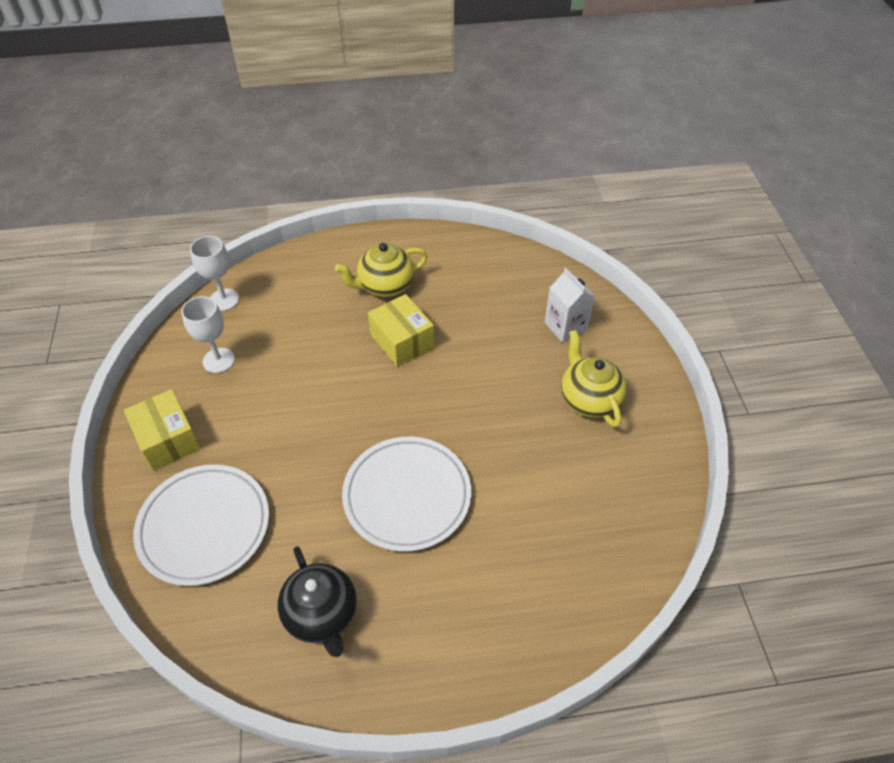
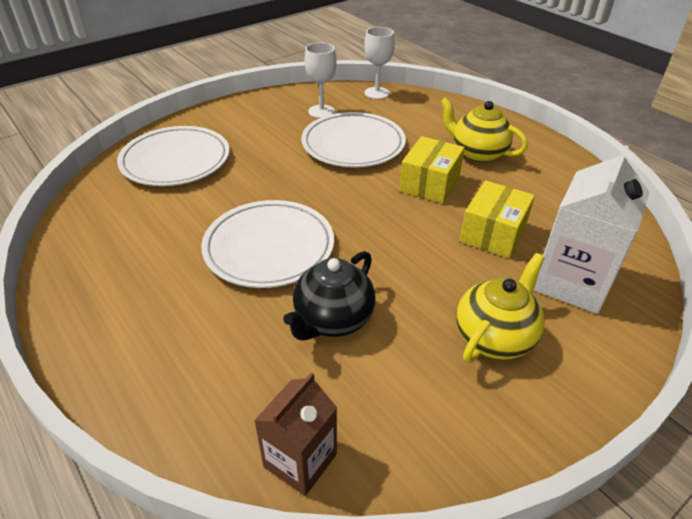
camera: 60 degrees right, 10 degrees down
(168, 440) = (237, 119): yellow box -> yellow box (493, 233)
(300, 363) = (353, 144): none -> white plate
(322, 615) = (125, 244): black teapot -> black teapot (332, 320)
(565, 326) = (571, 282): white carton -> white carton, size x1.61
(632, 562) = (300, 460): none -> brown carton

